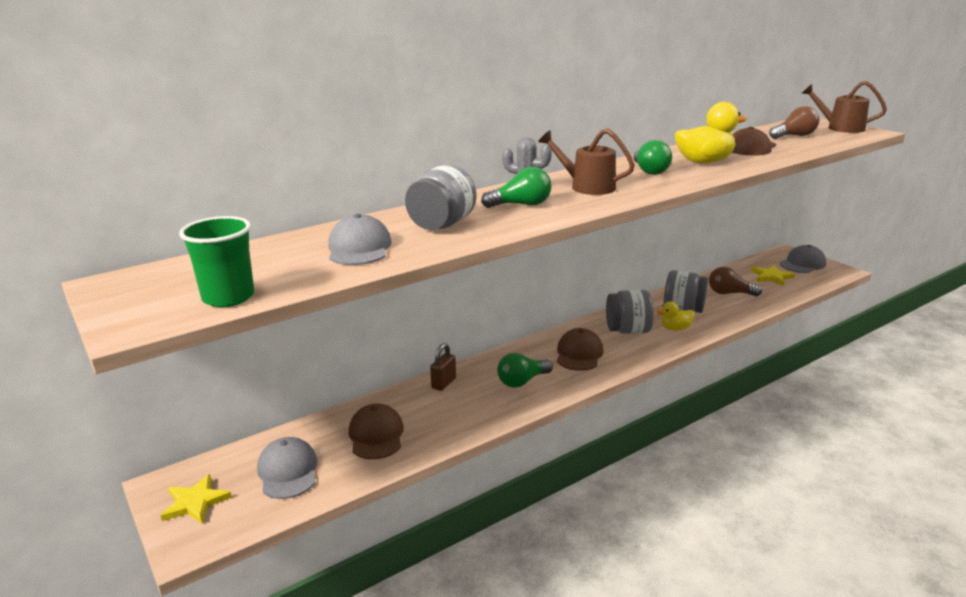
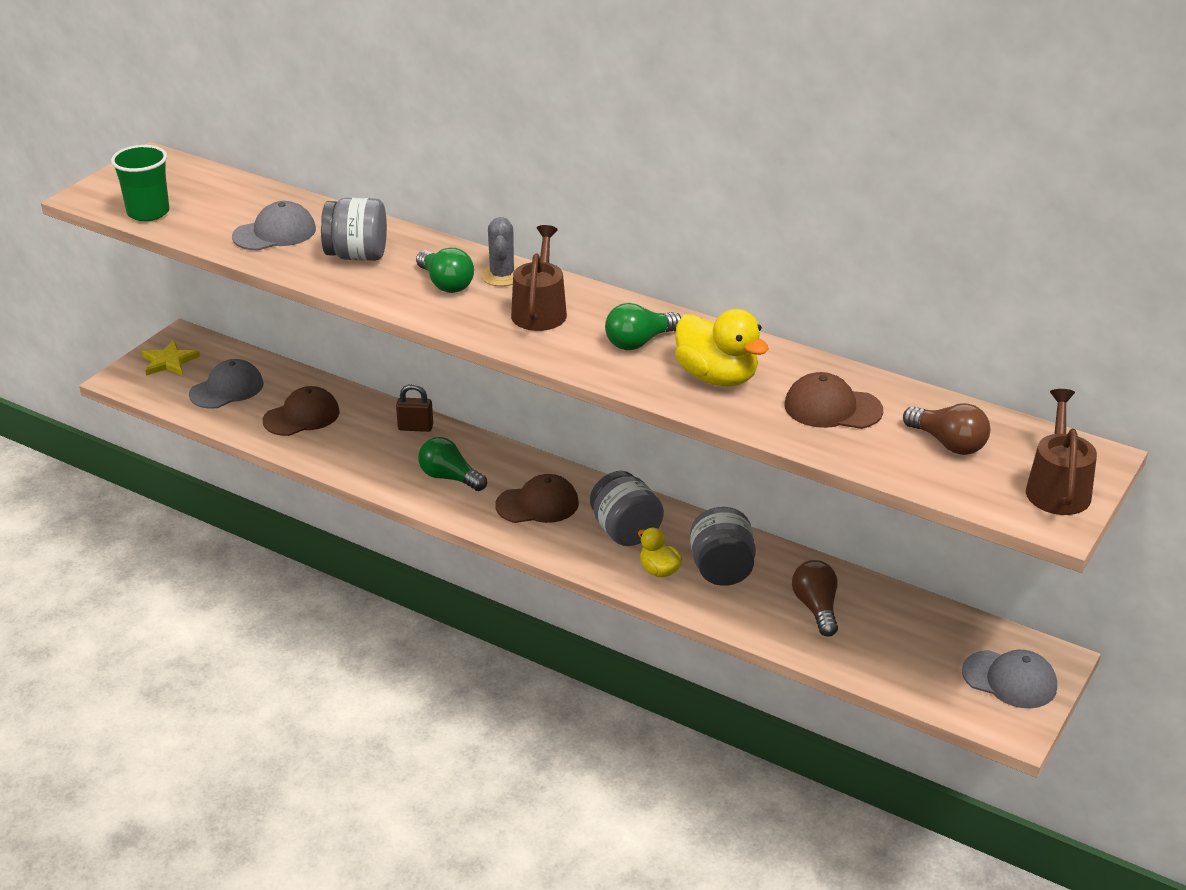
camera: 65 degrees right, 10 degrees up
(771, 277) = (919, 647): yellow star -> none

